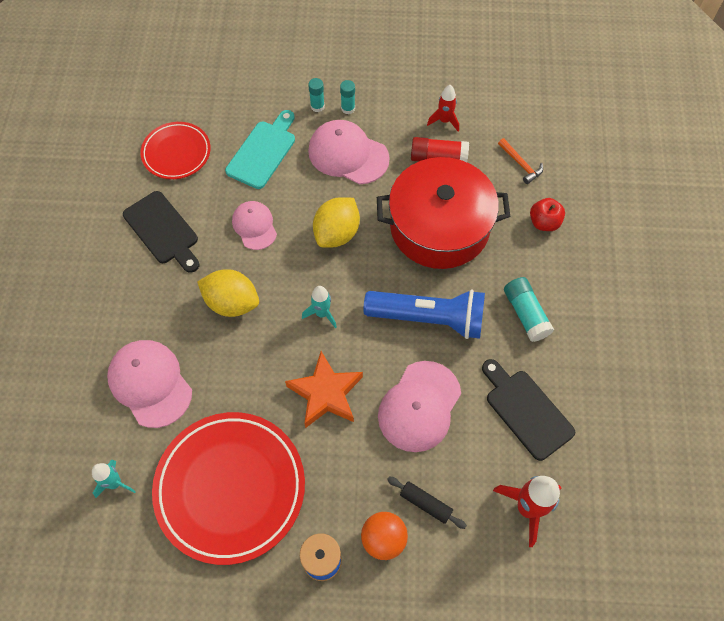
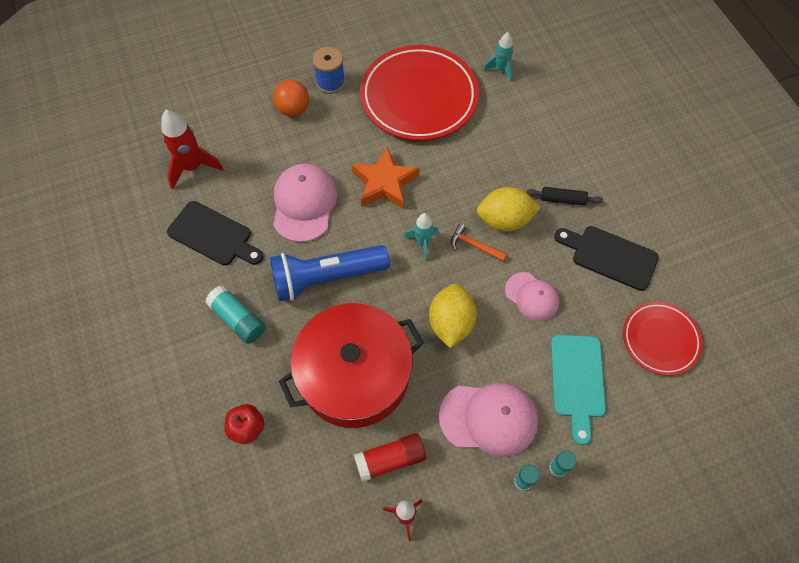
camera: 155 degrees right, 0 degrees up
(150, 383) = (524, 136): pink cap -> none
(425, 503) = (271, 141): black rolling pin -> black rolling pin (563, 199)
(520, 164) = (295, 494): orange hammer -> orange hammer (474, 245)

